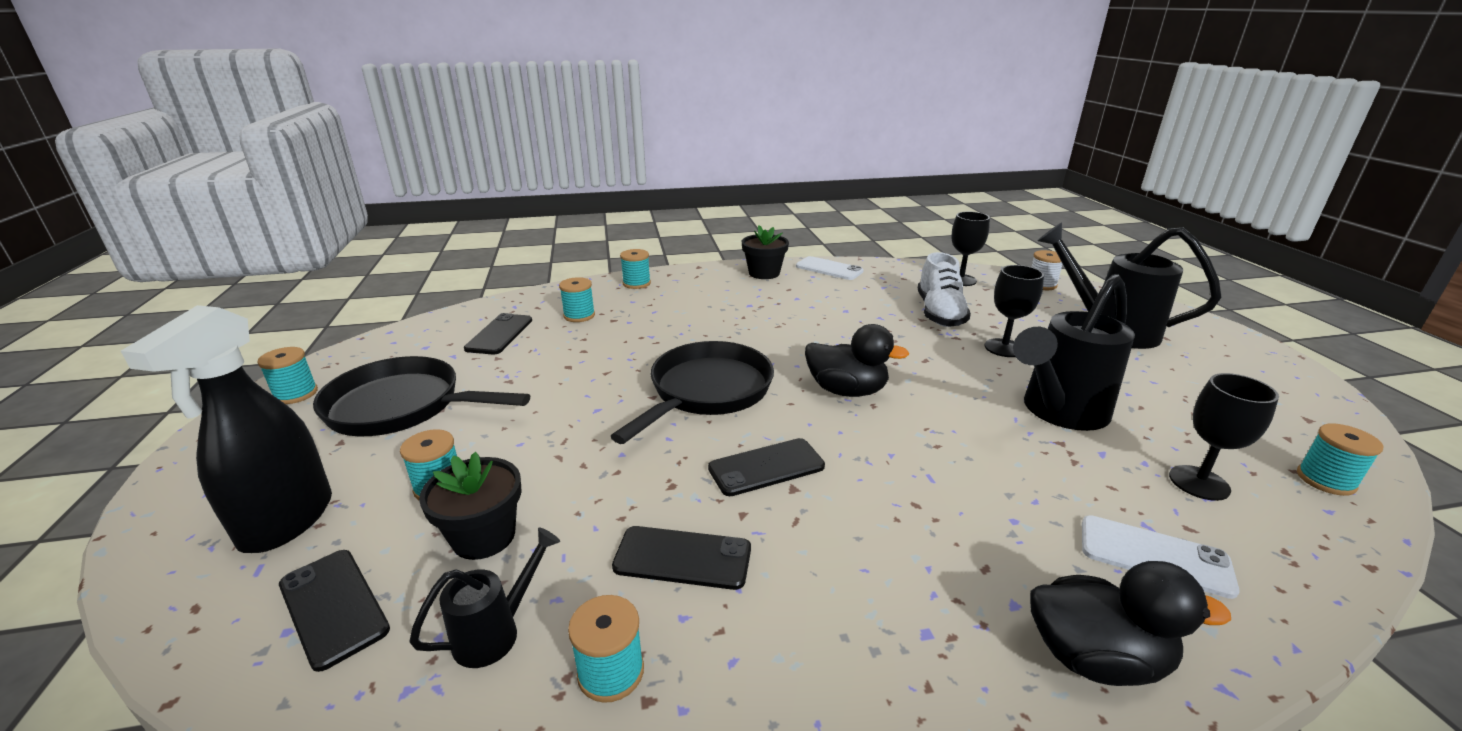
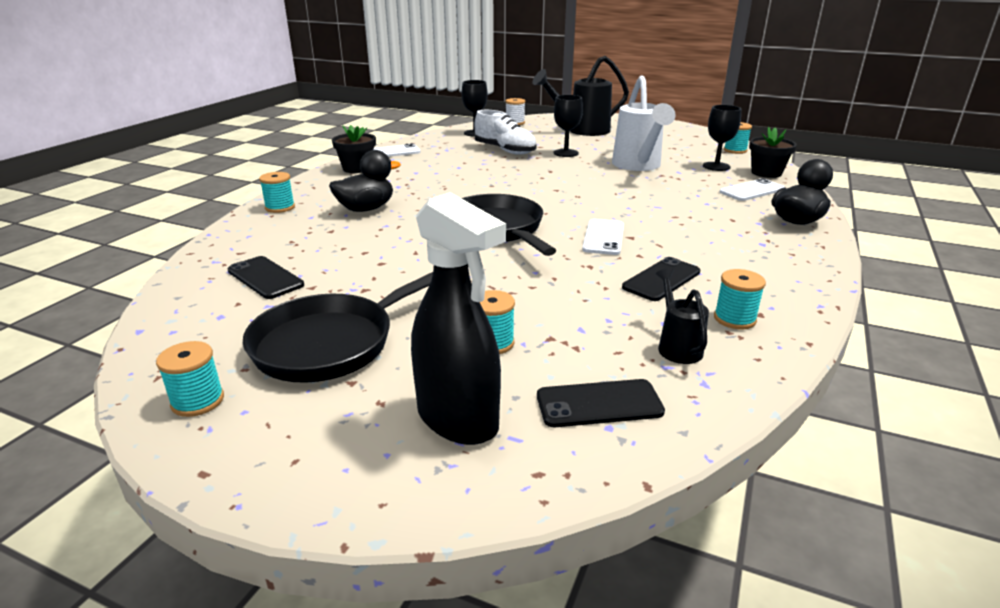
camera: 55 degrees left, 0 degrees up
(484, 536) = (576, 335): black flower pot -> black flower pot (766, 173)
(579, 316) = (296, 240): turquoise spool -> none
(766, 467) = (603, 237): black phone -> white phone
(846, 391) = (554, 196): black duck -> black duck (366, 209)
(1058, 413) = (638, 166): black watering can -> white watering can

